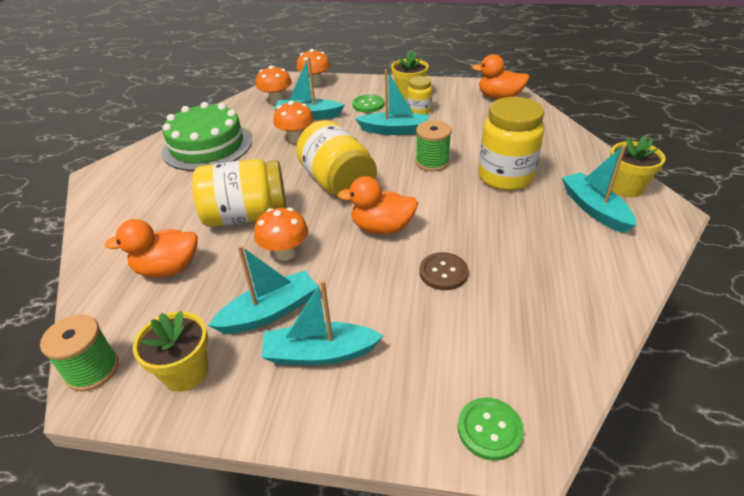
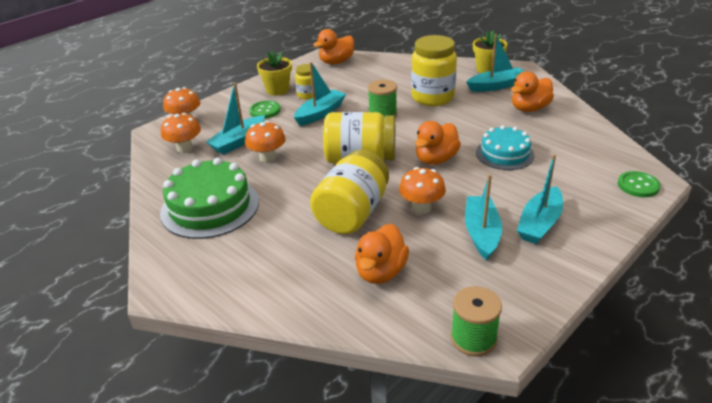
camera: 55 degrees left, 5 degrees down
(186, 372) = (513, 288): yellow flower pot -> none
(443, 272) = (504, 154): brown button -> turquoise cake
(573, 255) = (529, 109): none -> orange duck
(594, 209) = (496, 86): turquoise boat -> turquoise boat turned 150 degrees clockwise

